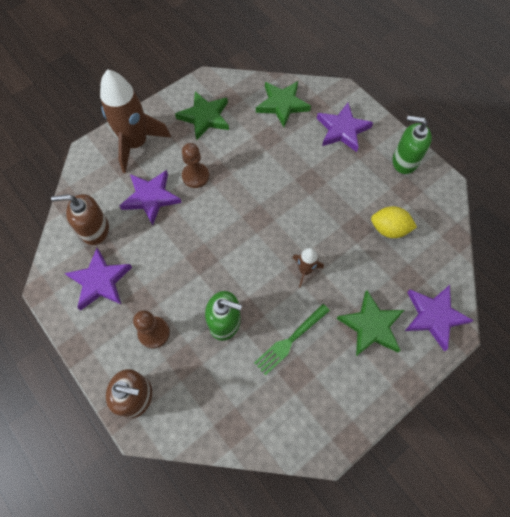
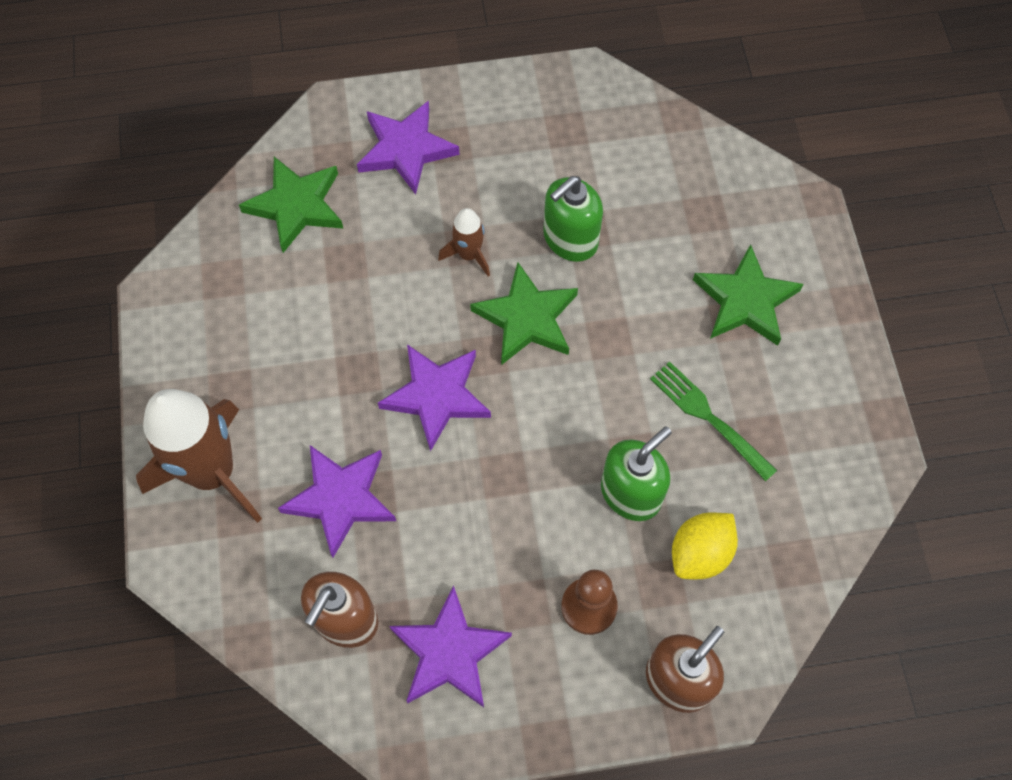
camera: 60 degrees left, 0 degrees up
(195, 176) = (345, 408): brown pawn -> none
(205, 117) = (236, 335): green star -> green star (527, 318)
(290, 340) = (708, 417): green fork -> green fork turned 150 degrees clockwise
(305, 270) = (612, 338): brown rocket -> brown rocket (469, 255)
(389, 229) = (614, 190): yellow lemon -> yellow lemon (700, 553)
(404, 161) = (517, 102): green soap dispenser -> green soap dispenser (570, 239)
(434, 316) = (775, 216): purple star -> purple star (437, 396)

